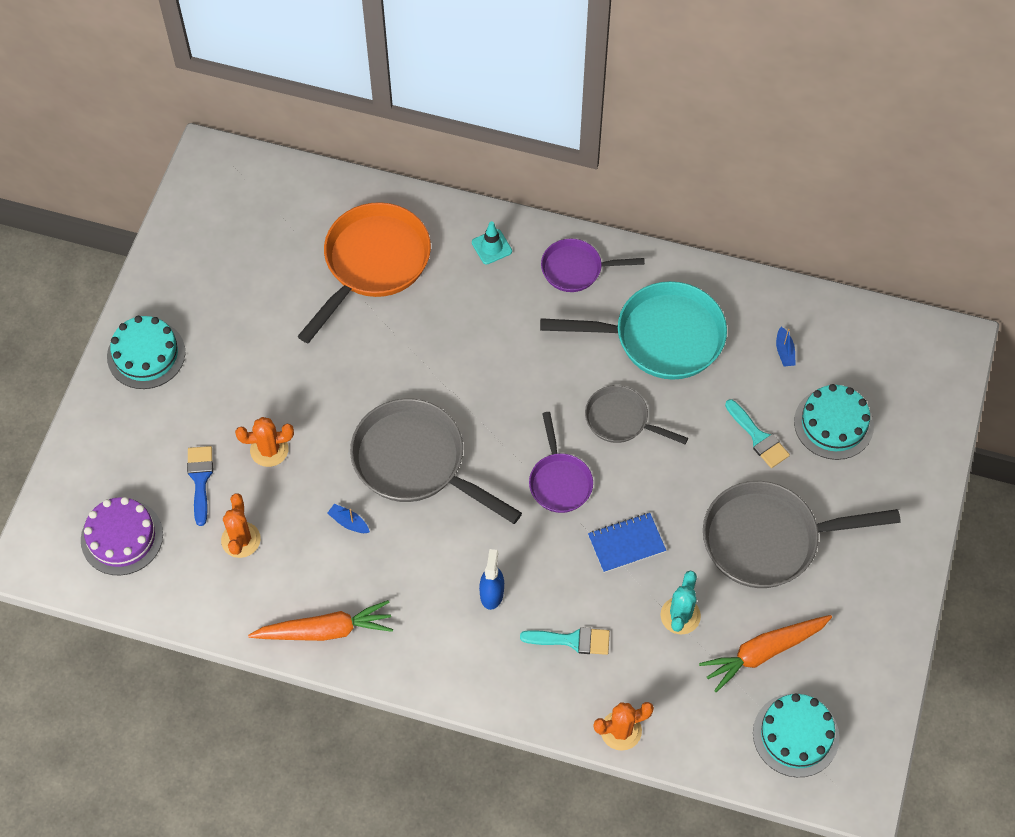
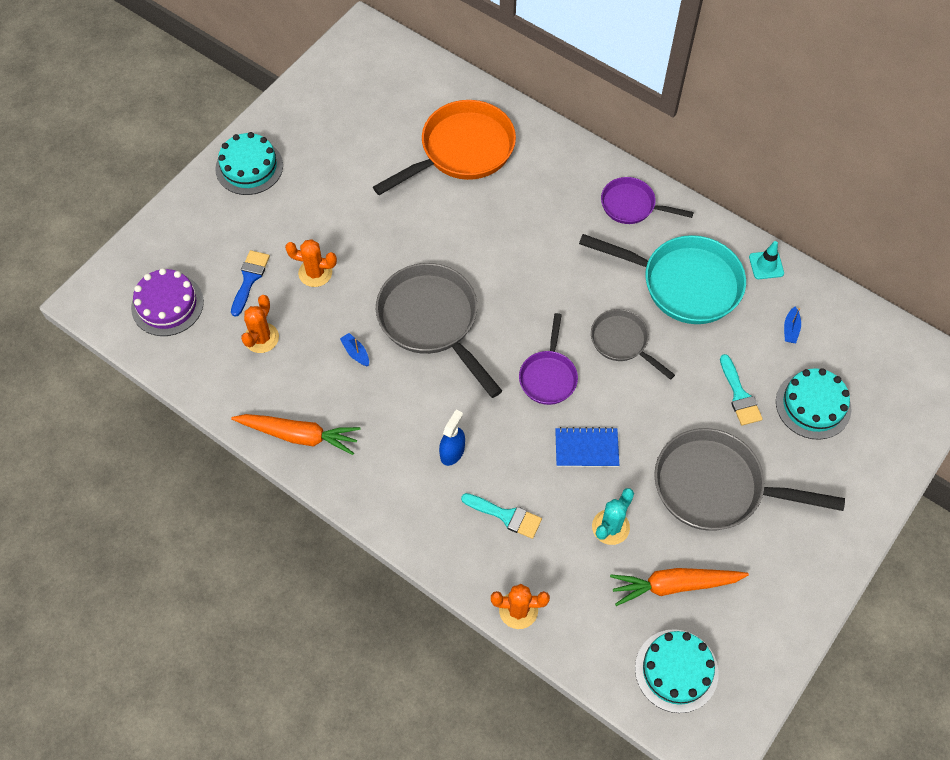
camera: 20 degrees right, 0 degrees up
(491, 247) = (566, 166): turquoise traffic cone -> turquoise traffic cone (766, 265)

